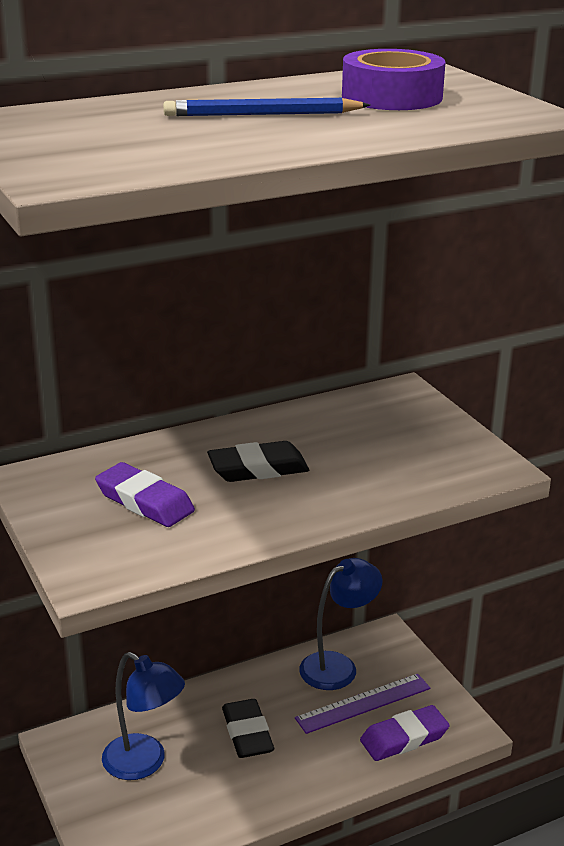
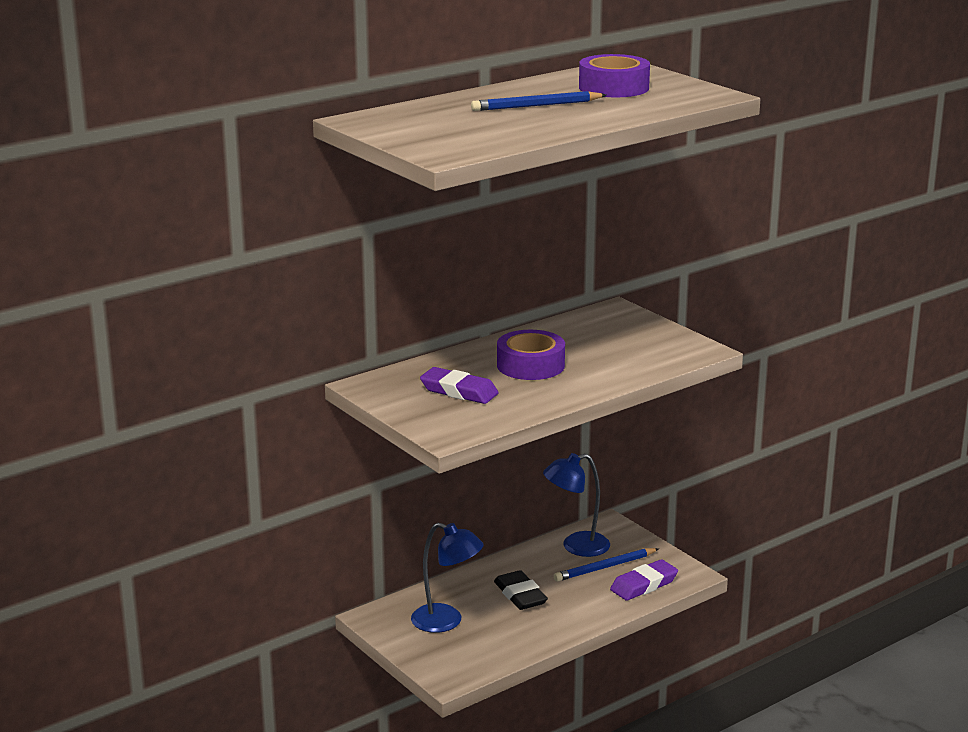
camera: 10 degrees left, 5 degrees down
(258, 468) = (530, 365): black eraser -> purple tape
(338, 666) = (576, 546): blue lamp -> blue lamp turned 150 degrees counterclockwise
(363, 703) = (605, 567): purple ruler -> blue pencil

